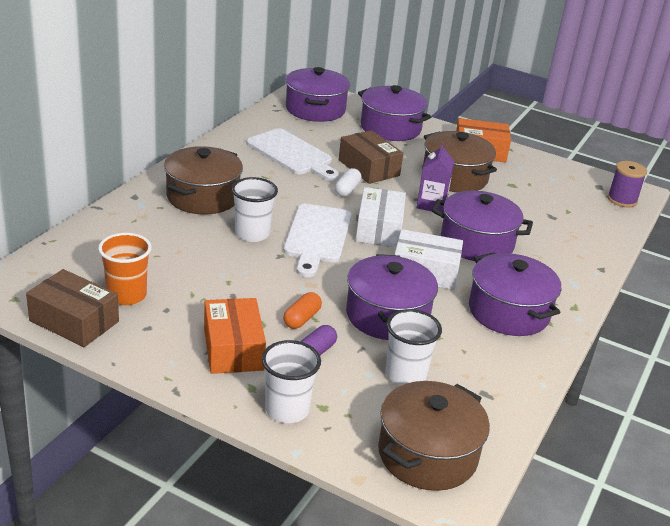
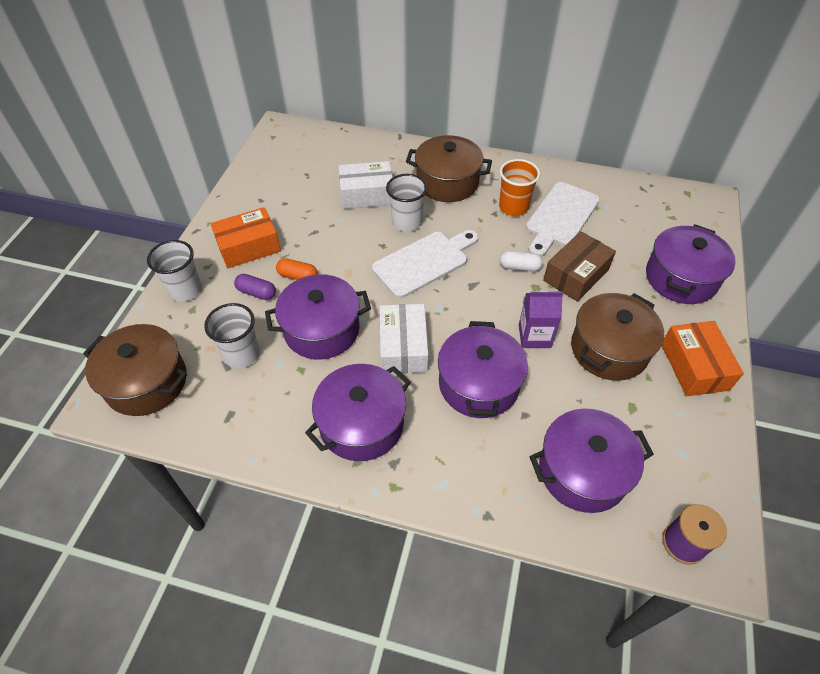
camera: 80 degrees right, 20 degrees up
(74, 321) = (257, 167): brown box -> none
(126, 295) = (294, 180): orange cup -> orange cup (513, 207)
(315, 109) = (669, 214): purple pot -> purple pot (583, 471)
(317, 237) = (424, 262): white cutting board -> white cutting board turned 150 degrees clockwise
(379, 229) = (461, 302): white box -> white box (367, 194)

